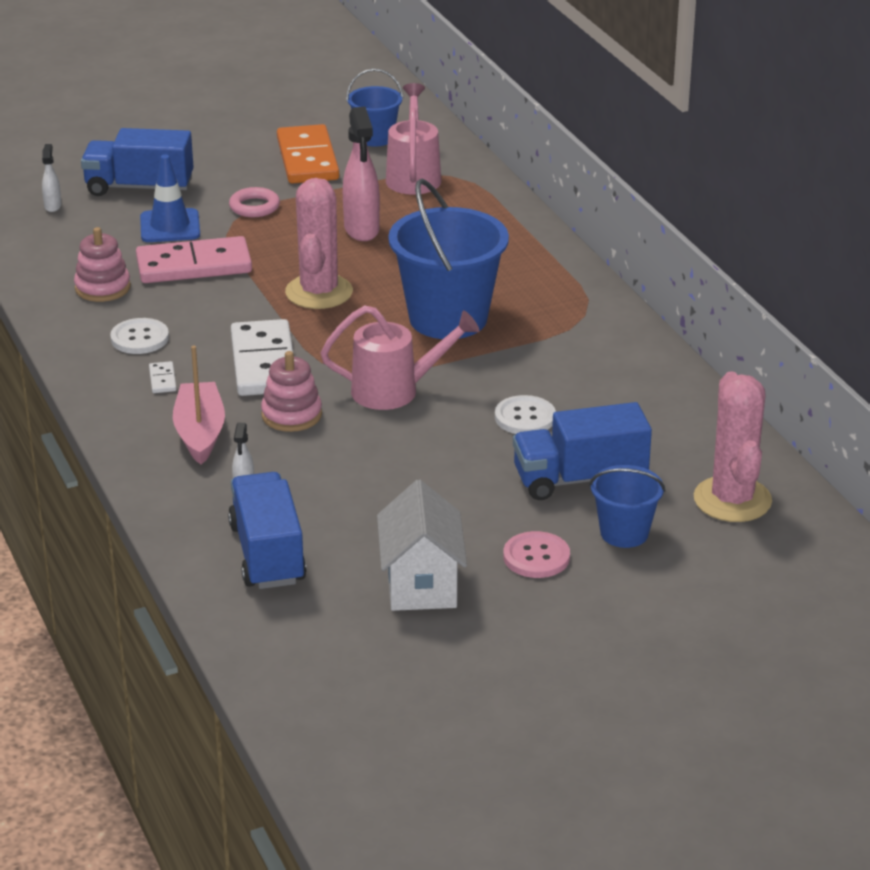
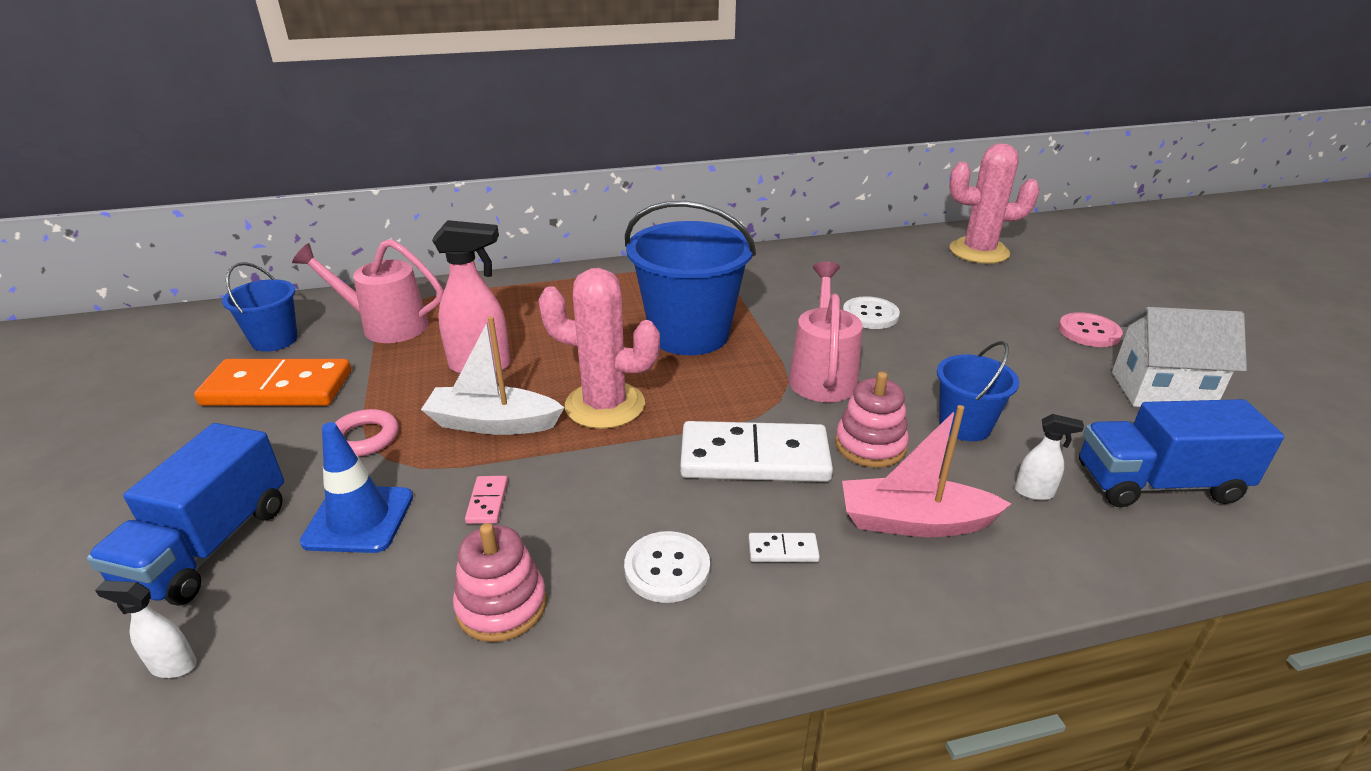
camera: 80 degrees left, 0 degrees up
(194, 266) = (487, 502): pink domino -> pink domino, size x0.40
(283, 251) = (493, 423): none -> white boat
(580, 479) = (964, 302): blue truck -> none
(624, 533) = (1038, 293): blue bucket -> blue bucket (965, 425)

